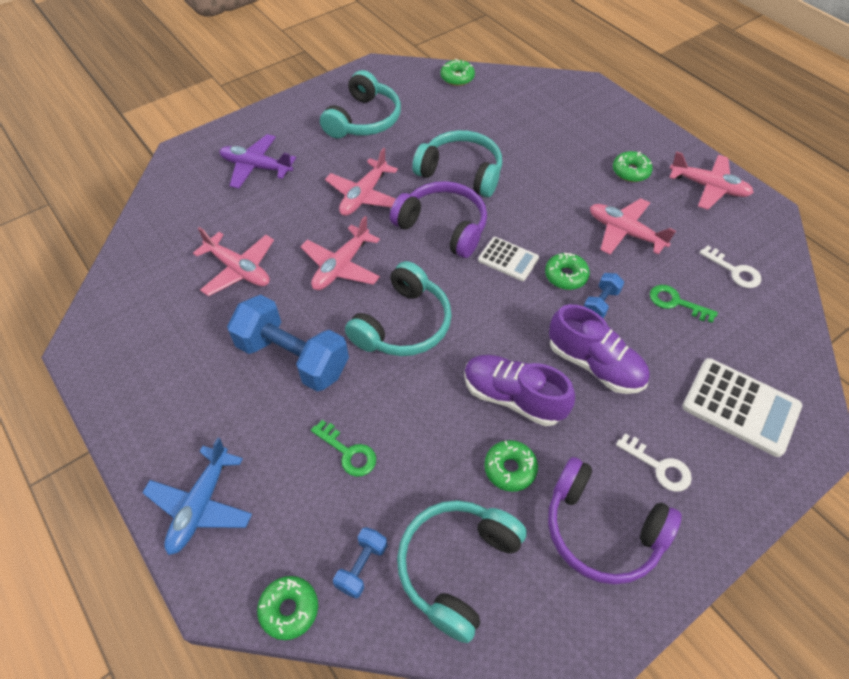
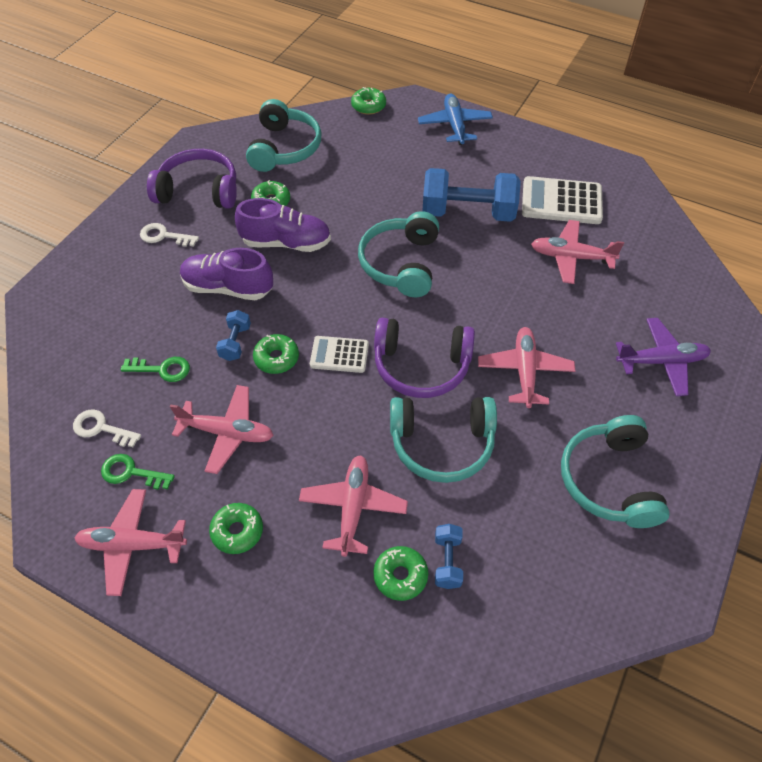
camera: 155 degrees right, 0 degrees up
(341, 266) = (488, 291): pink plane -> pink plane (353, 507)
(348, 452) = (385, 175): green key -> green key (131, 473)
(362, 566) = (340, 132): blue dumbbell -> blue dumbbell (447, 561)
(457, 78) = (547, 626): green donut -> green donut (400, 576)
(740, 407) = (100, 297): white calculator -> white calculator (561, 201)

